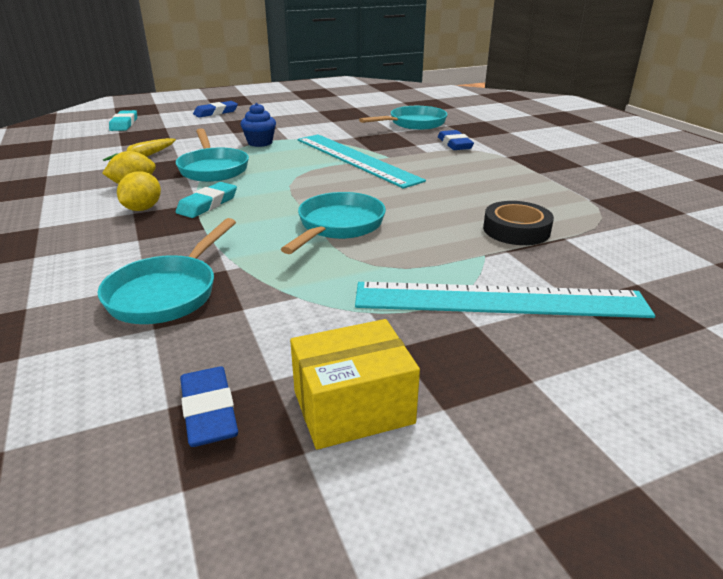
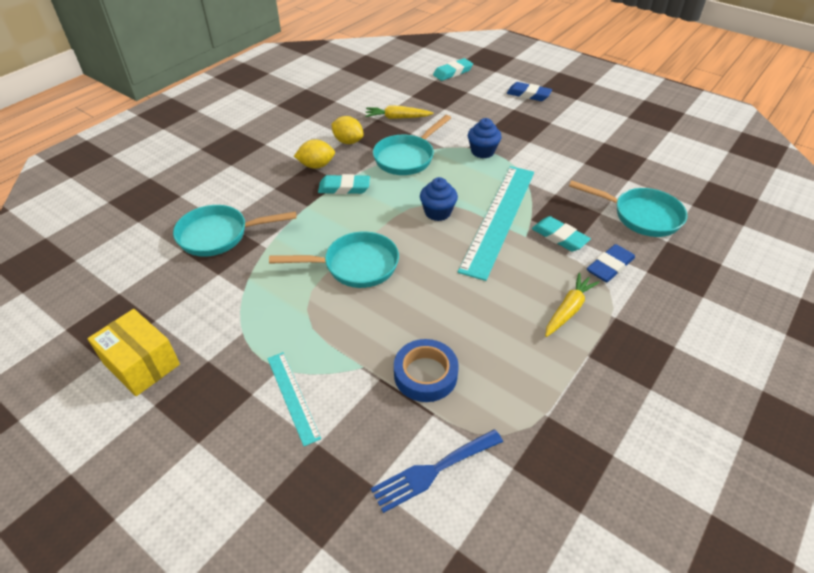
camera: 60 degrees right, 15 degrees up
(209, 411) = (120, 309): blue eraser -> none
(313, 176) = (437, 212): none -> blue cupcake
(405, 148) = (559, 237): none -> turquoise eraser
(487, 166) = (568, 309): none -> yellow carrot
(499, 300) = (293, 396): turquoise ruler -> turquoise ruler, size x0.49
(516, 230) = (425, 374): black tape -> blue tape
(629, 253) = (433, 471): none -> blue fork

